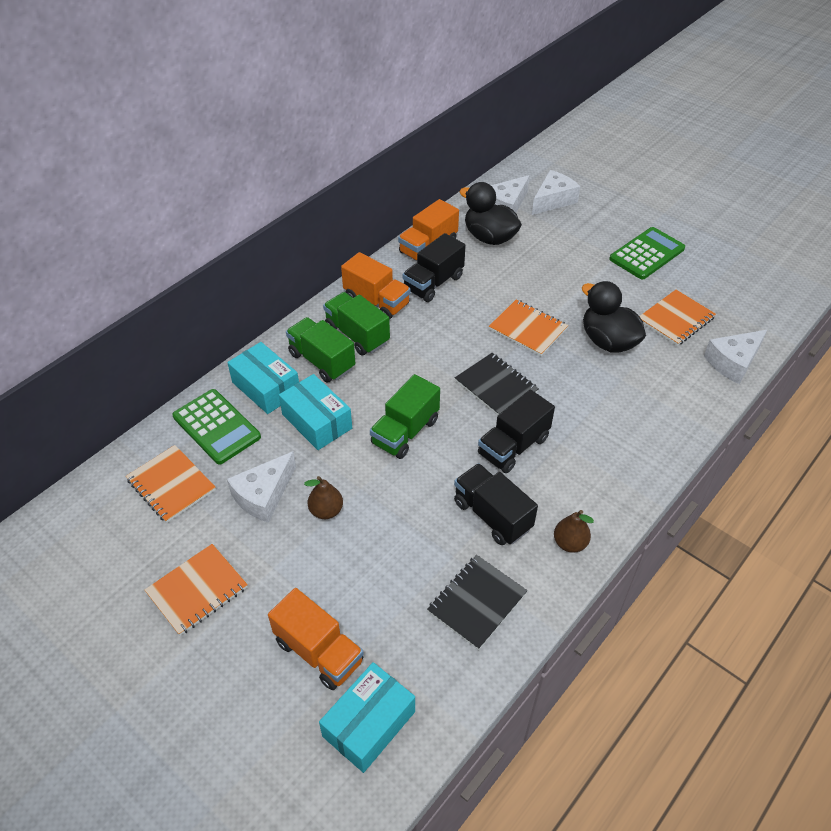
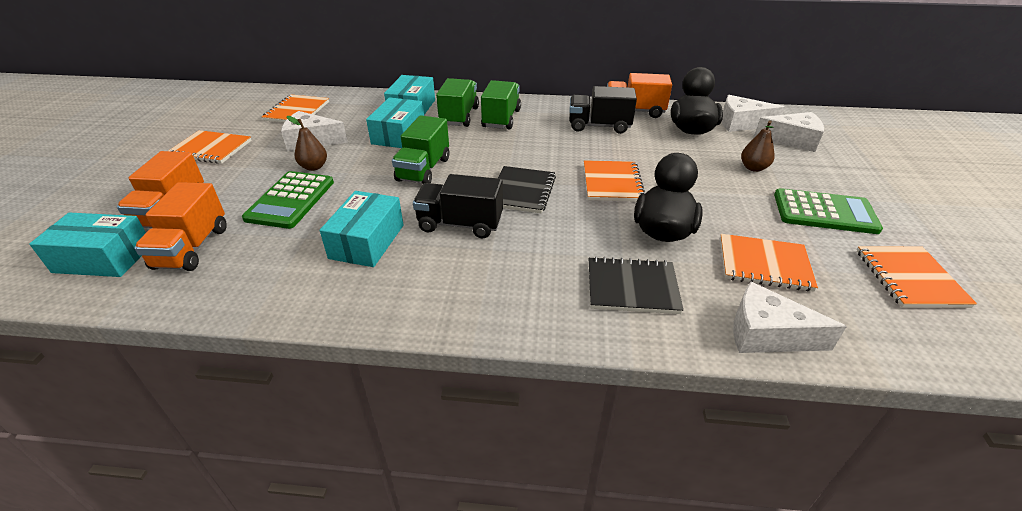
camera: 55 degrees right, 10 degrees down
(216, 427) = (360, 106): green calculator -> green calculator (290, 200)
(376, 301) = (546, 113): orange truck -> orange truck (192, 248)
(405, 432) = (423, 169): green truck -> green truck turned 75 degrees counterclockwise
(477, 603) = (257, 268): black notebook -> black notebook (632, 287)
(492, 515) = (367, 241): black truck -> turquoise box
(570, 543) = (366, 300): brown pear -> brown pear (753, 168)
(729, 271) = (910, 278): none -> orange notebook

